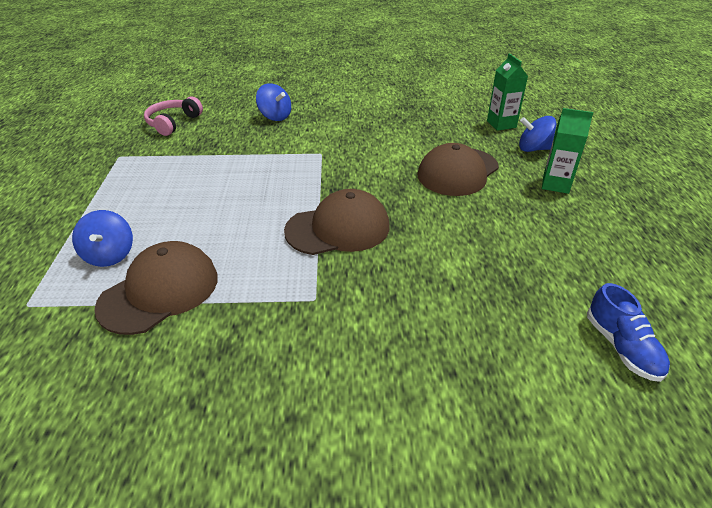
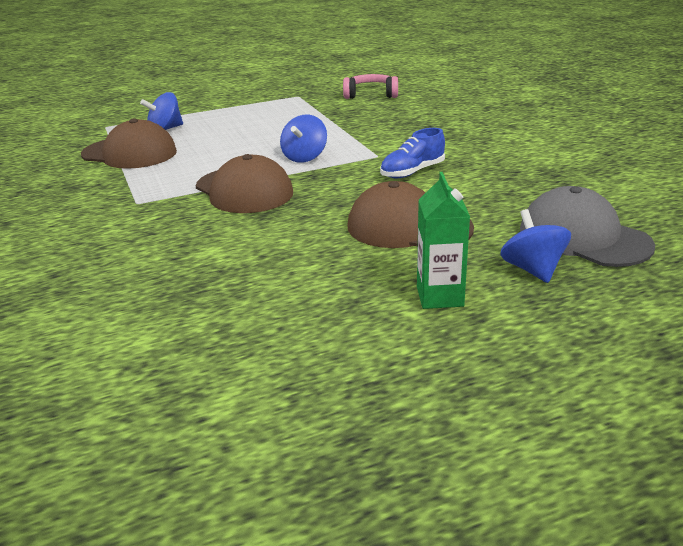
camera: 70 degrees right, 10 degrees down
(275, 116) = (432, 122): blue spinning top -> blue spinning top (304, 157)
(501, 124) = (584, 237): green carton -> grey cap
(622, 347) = (100, 367): blue shoe -> blue shoe (412, 172)

